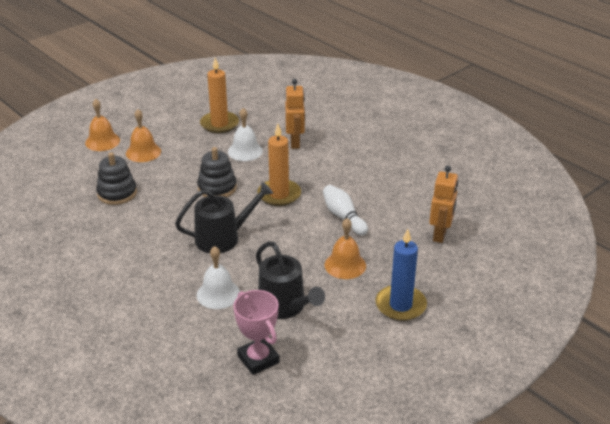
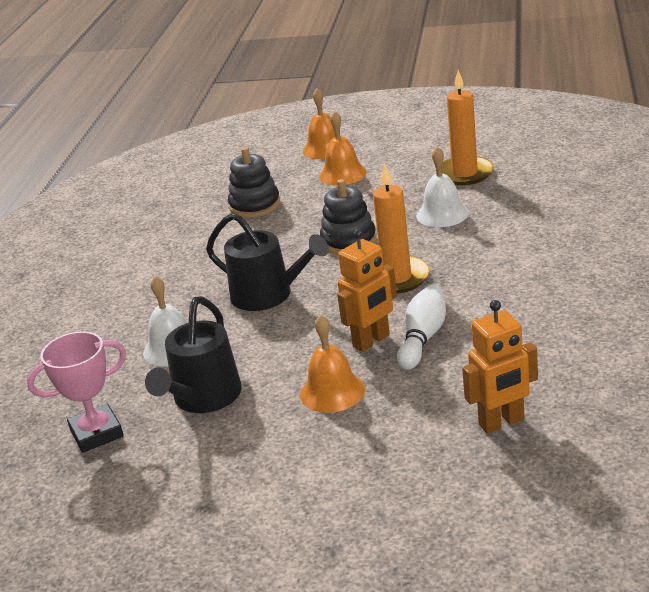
camera: 55 degrees right, 5 degrees down
(258, 359) = (96, 433): pink trophy -> pink trophy turned 45 degrees clockwise
(295, 143) = (514, 227): orange robot -> orange robot (371, 341)
(400, 305) = (310, 473): blue candle -> none

